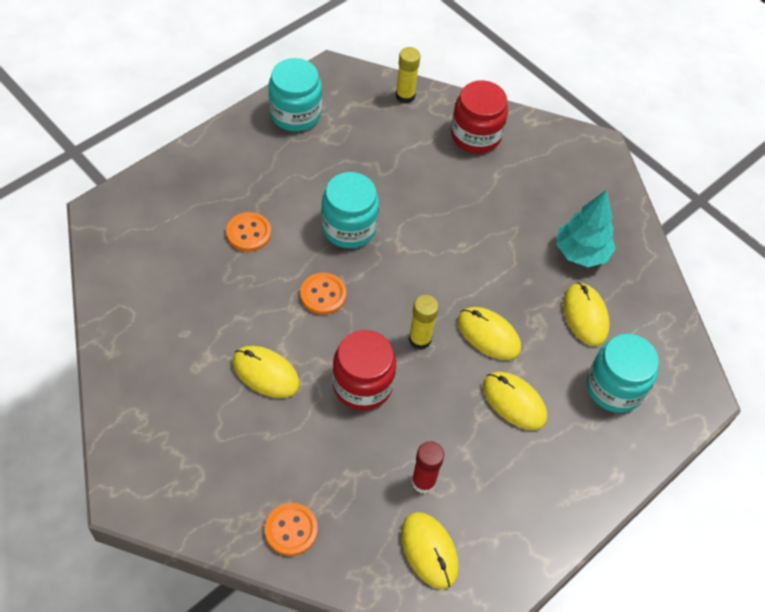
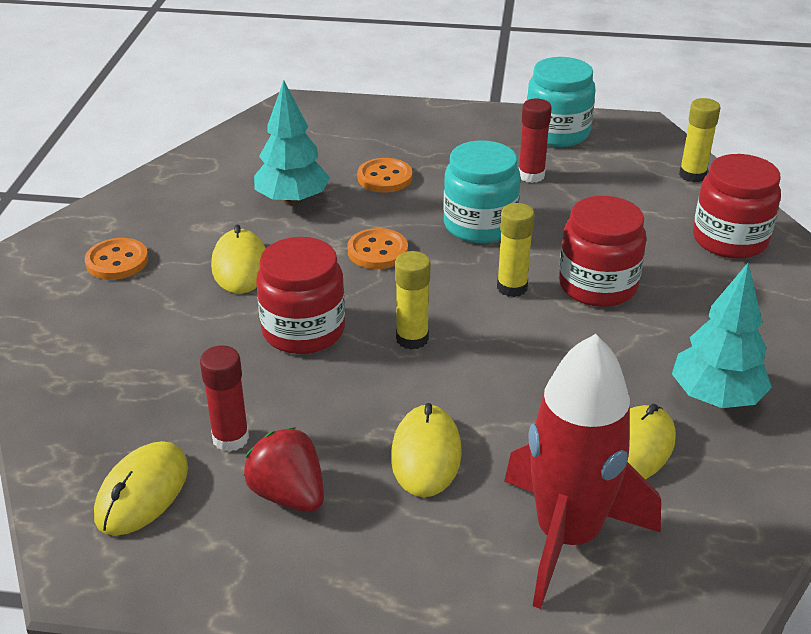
camera: 55 degrees right, 20 degrees down
(222, 298) = (292, 201): none -> turquoise tree
(291, 530) = (71, 375): orange button -> orange button (117, 261)
(326, 164) = (531, 175): none -> red glue stick
(420, 260) = (512, 287): none -> yellow glue stick
(456, 223) = (597, 285): none -> red jar
(488, 335) = (489, 385): yellow mouse -> none
(490, 483) = (288, 495): none -> red strawberry
(614, 387) = (567, 536): turquoise jar -> red rocket

